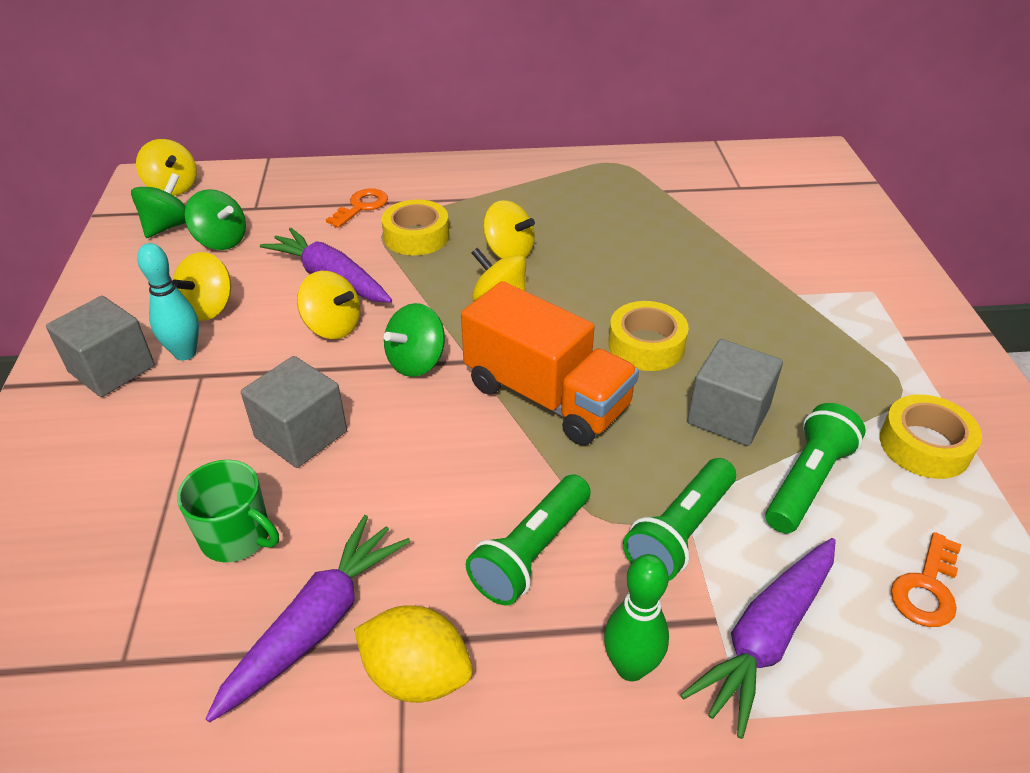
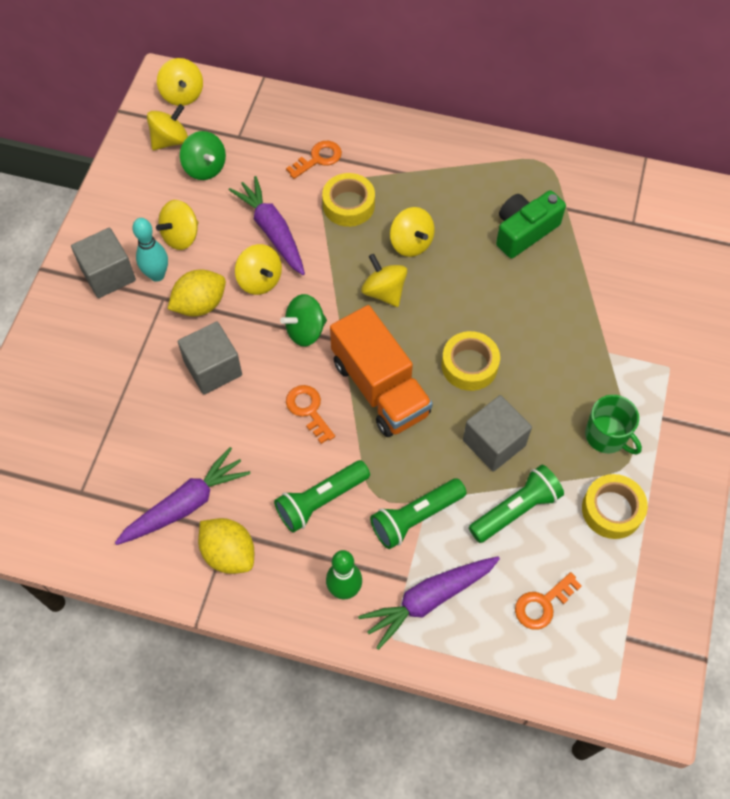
camera: 20 degrees right, 20 degrees up
(168, 226) = (170, 140): green spinning top -> yellow spinning top
(237, 537) = (157, 433): green mug -> green mug (607, 436)
(258, 369) = (200, 305): none -> yellow lemon
(460, 446) = (308, 410): none -> orange key
(631, 216) = (524, 231): none -> green camera

